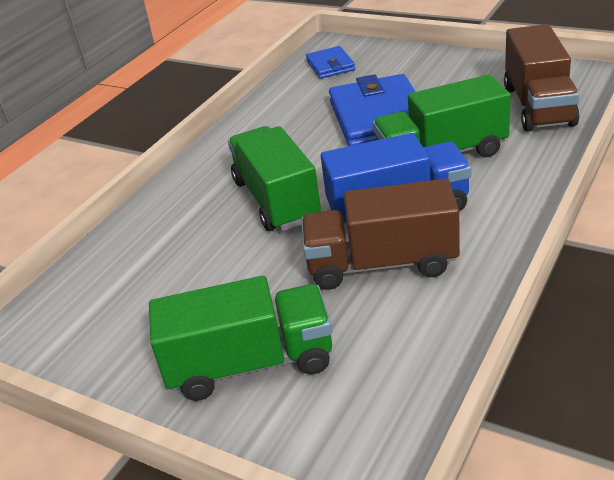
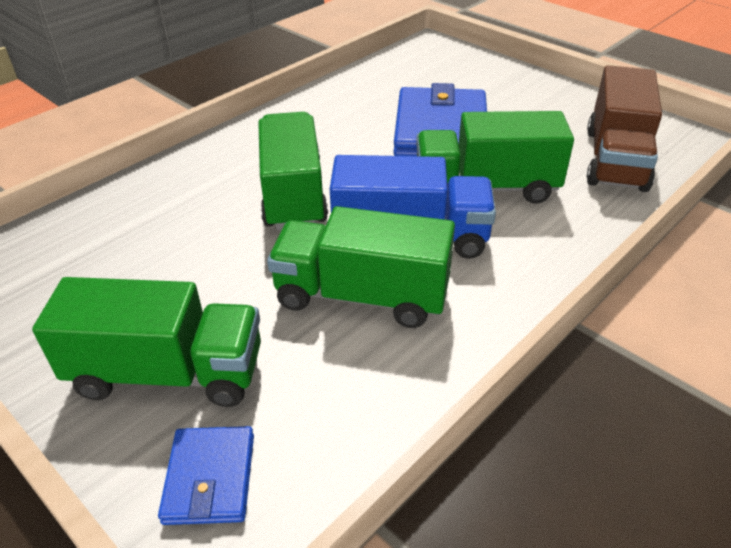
camera: 10 degrees right, 5 degrees up
(330, 65) = (420, 65): blue wallet -> blue wallet (210, 478)
(381, 264) = (362, 296): brown truck -> green truck

